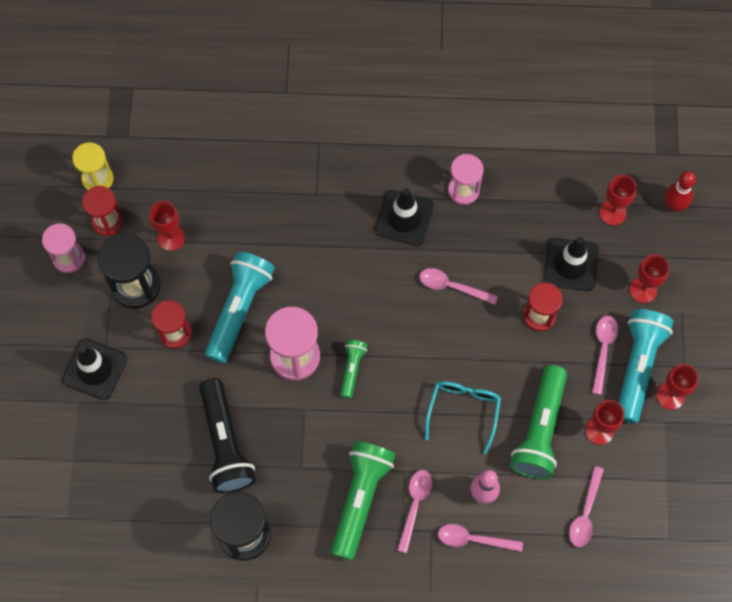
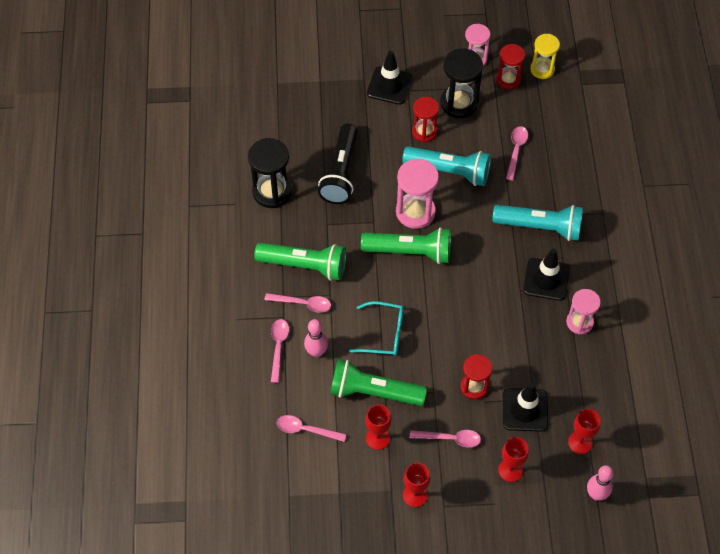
camera: 85 degrees right, 10 degrees down
(171, 238) = (501, 121): red goblet -> none
(225, 444) = (340, 173): black flashlight -> black flashlight turned 60 degrees counterclockwise
(352, 369) = (410, 252): green flashlight -> green flashlight, size x1.94
(452, 286) = (490, 319): pink spoon -> pink spoon (516, 150)
(638, 367) = (438, 467): turquoise flashlight -> turquoise flashlight (540, 227)
(674, 205) = (596, 494): red bowling pin -> pink bowling pin

